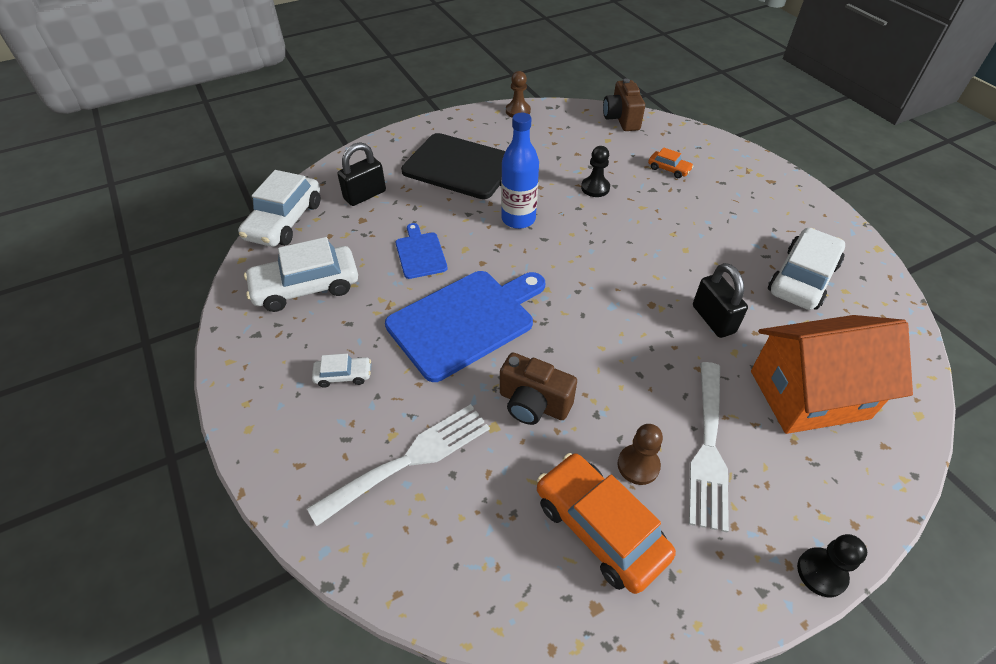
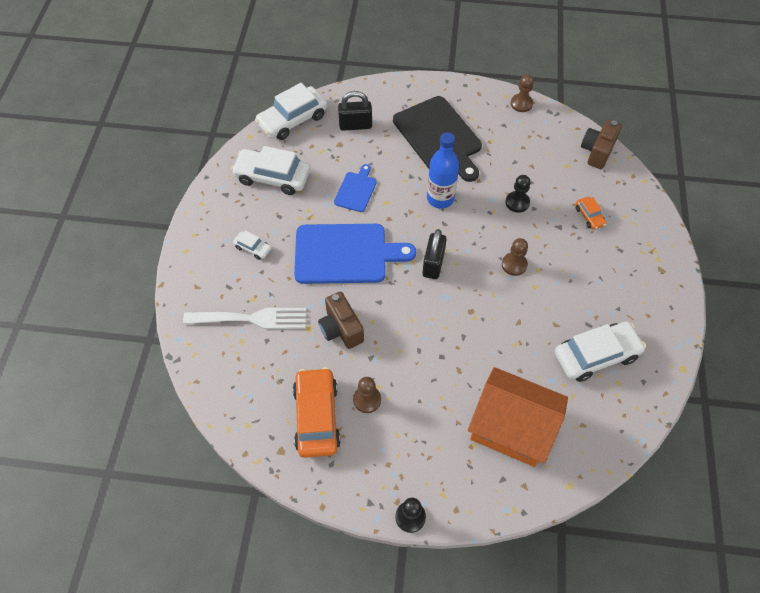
camera: 35 degrees right, 10 degrees up
(647, 240) = (514, 265): none -> brown pawn
(708, 448) = (415, 417): white fork -> none
(713, 319) = (501, 345): black padlock -> black padlock (433, 264)

